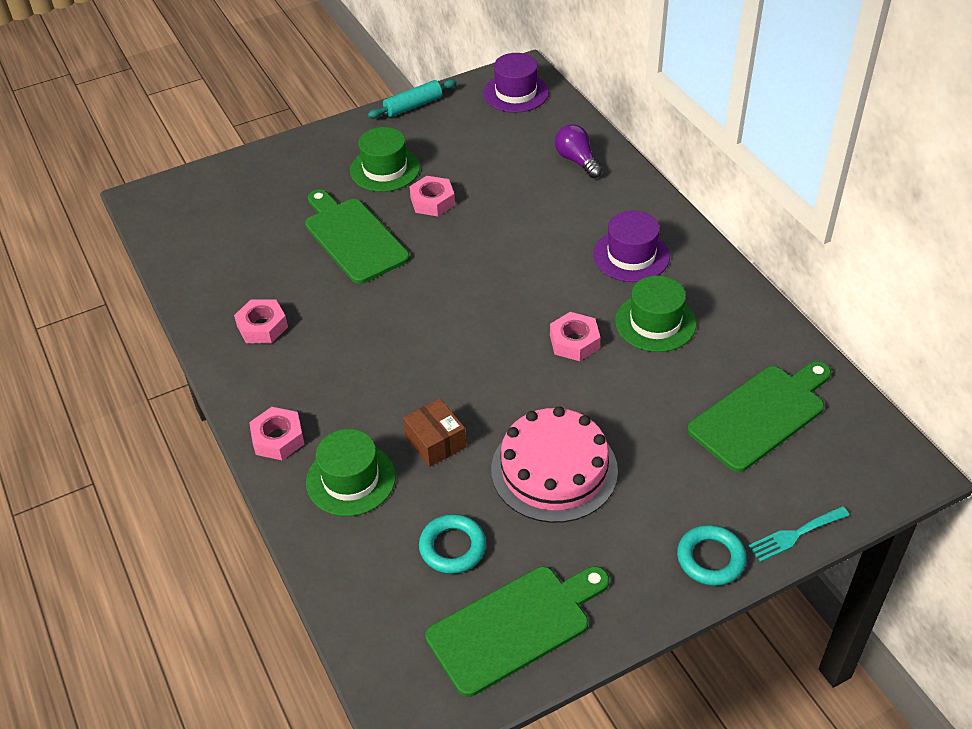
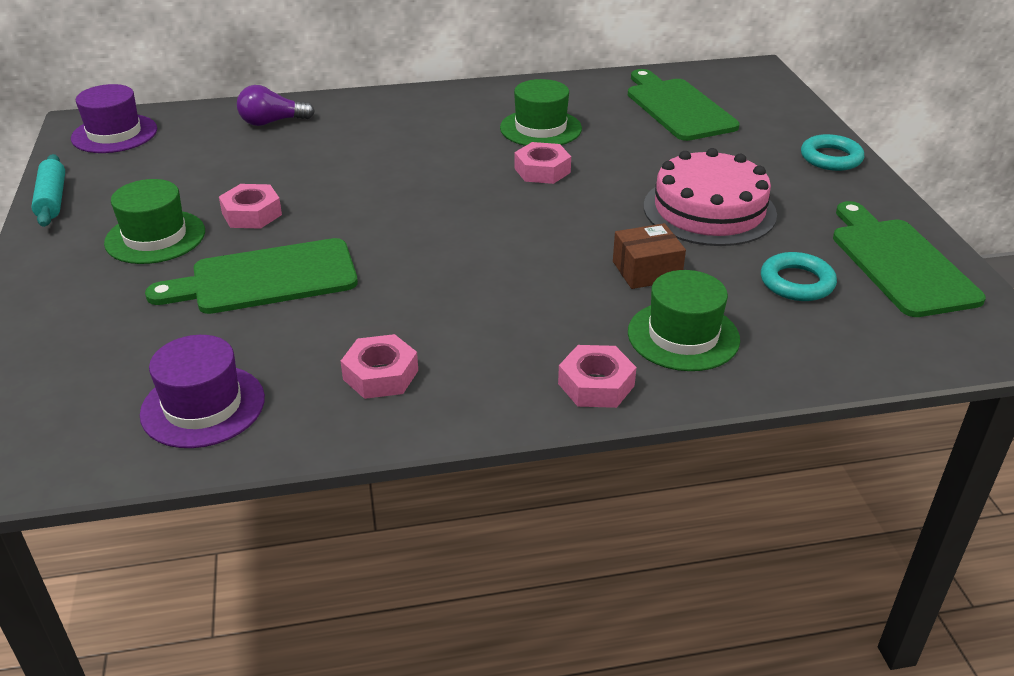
camera: 75 degrees left, 10 degrees down
(631, 255) = (441, 122): purple hat -> purple hat (203, 406)
(795, 535) = (811, 121): turquoise fork -> none

